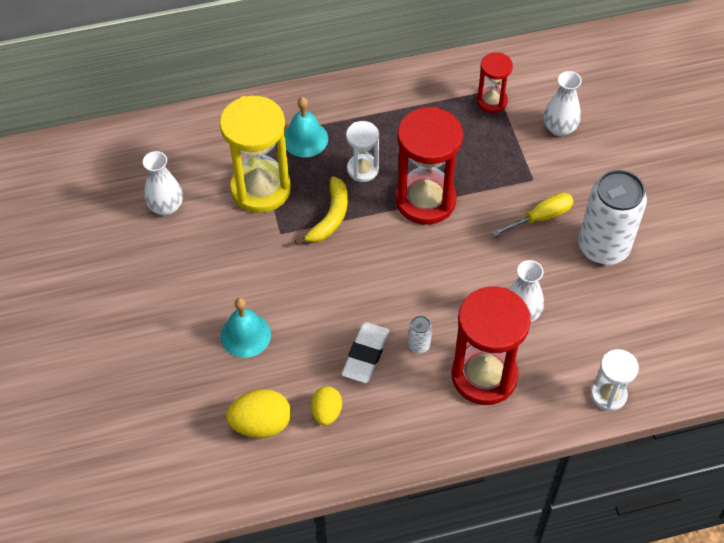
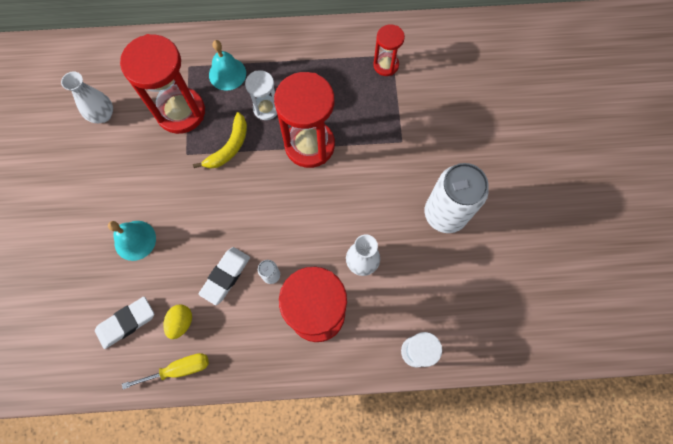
camera: 10 degrees right, 15 degrees up
(260, 189) = (181, 112): yellow hourglass -> red hourglass
(261, 424) = (126, 323): yellow egg -> white eraser
(540, 217) = (399, 177): yellow screwdriver -> yellow screwdriver (178, 369)
(559, 128) = (435, 99): white vase -> none

